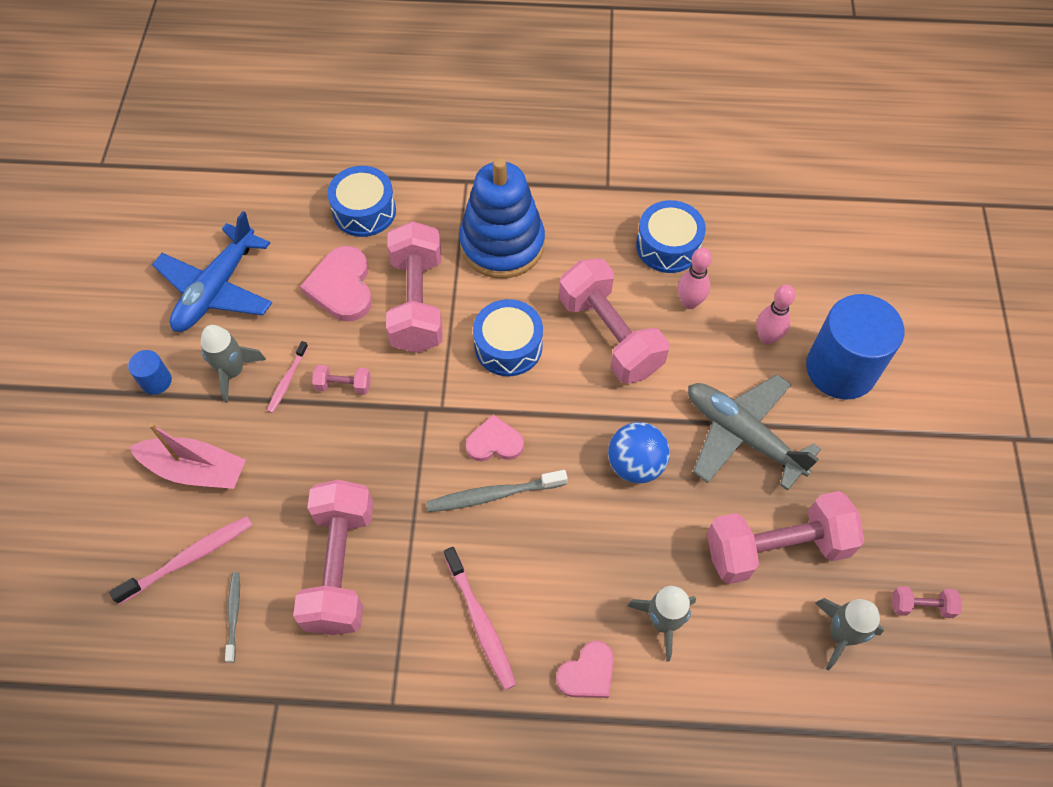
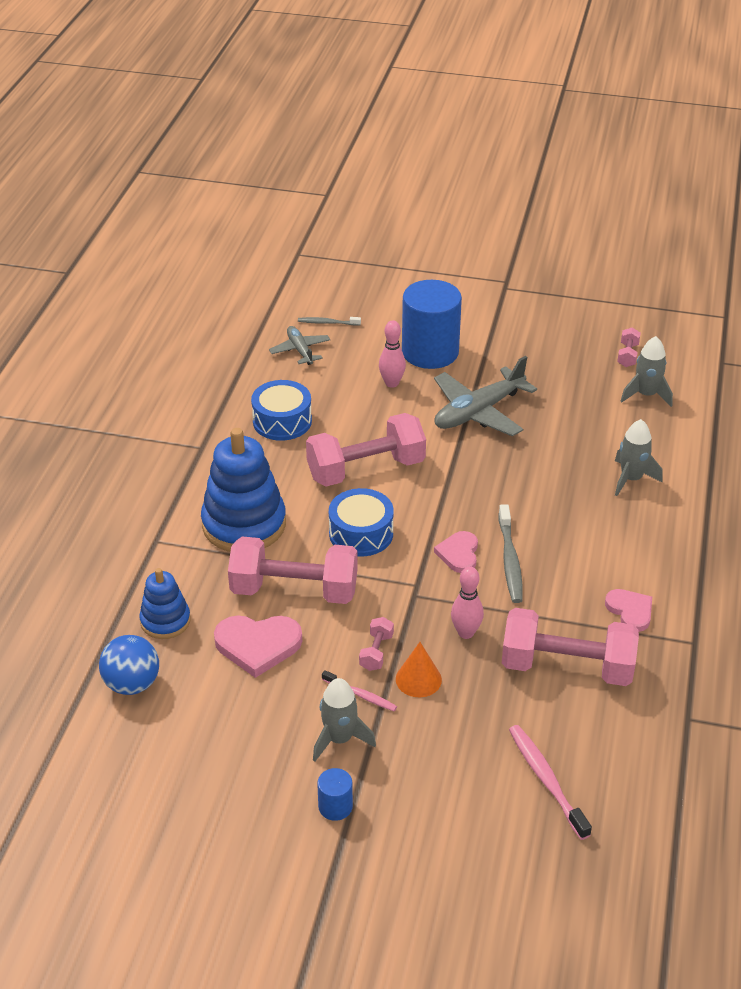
camera: 80 degrees left, 20 degrees down
(195, 470) = (450, 773): pink boat -> none
(217, 289) = (228, 750): blue plane -> none
(234, 615) = (606, 746): grey toothbrush -> grey toothbrush (327, 323)
(311, 427) = (418, 679): none -> orange cone
(364, 211) = (165, 621): blue drum -> blue stacking toy
(480, 622) = (625, 581): pink toothbrush -> none
(587, 673) = (670, 525): pink heart -> pink heart (630, 611)
(635, 464) = (495, 473): blue ball -> blue ball (132, 684)
(689, 302) = (345, 418): pink bowling pin -> pink bowling pin (466, 633)
(776, 548) = (577, 412): pink dumbbell -> none
(796, 240) = (300, 350): none -> grey plane

